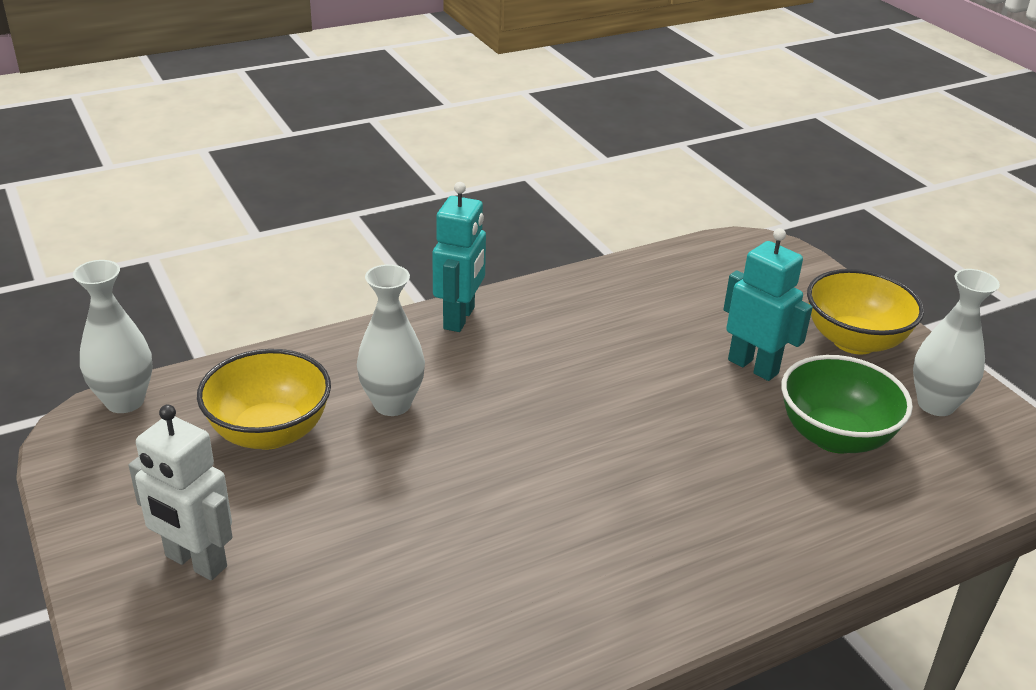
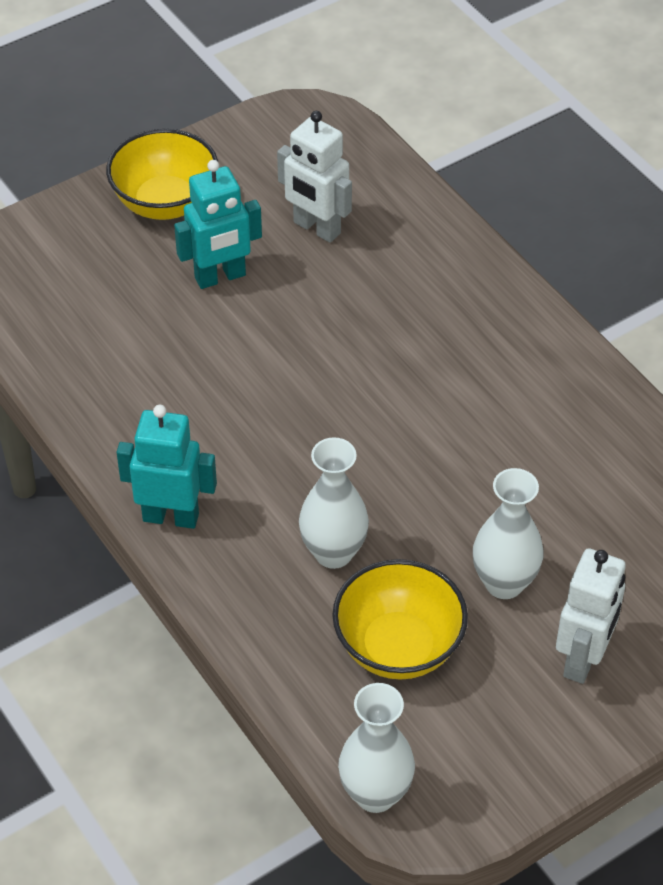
camera: 95 degrees left, 15 degrees up
(753, 366) = (220, 277): turquoise robot -> turquoise robot turned 150 degrees counterclockwise
(834, 436) = (316, 228): green bowl -> white robot
(935, 404) = (257, 159): white vase -> white vase (504, 583)

